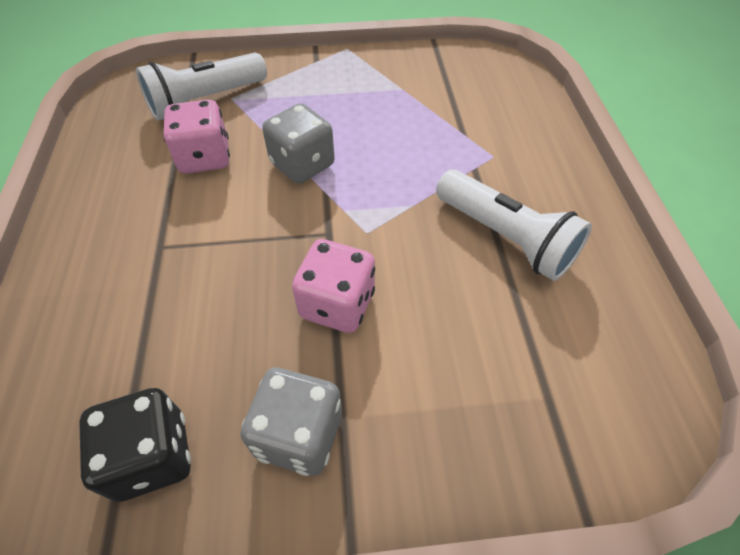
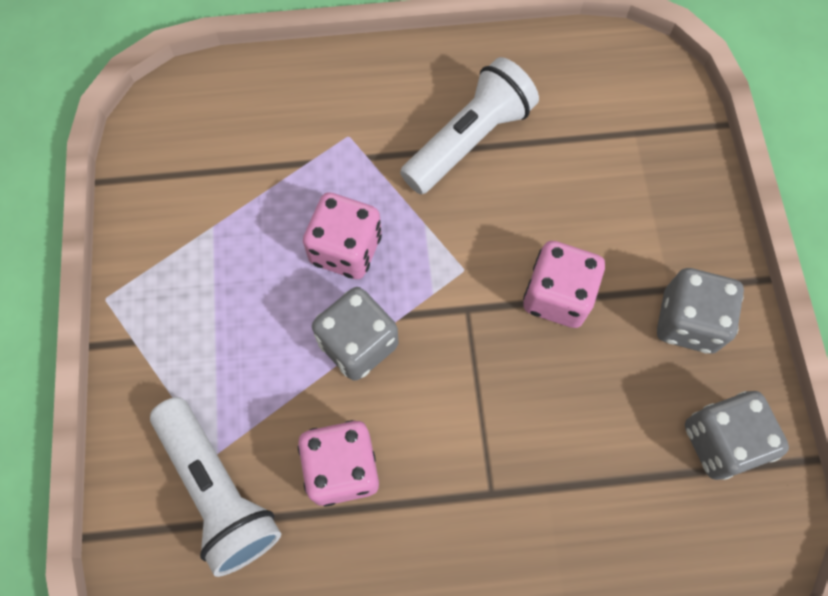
camera: 90 degrees left, 15 degrees up
(152, 456) = (721, 441): black dice -> grey dice
(385, 156) = (345, 249): none -> pink dice

